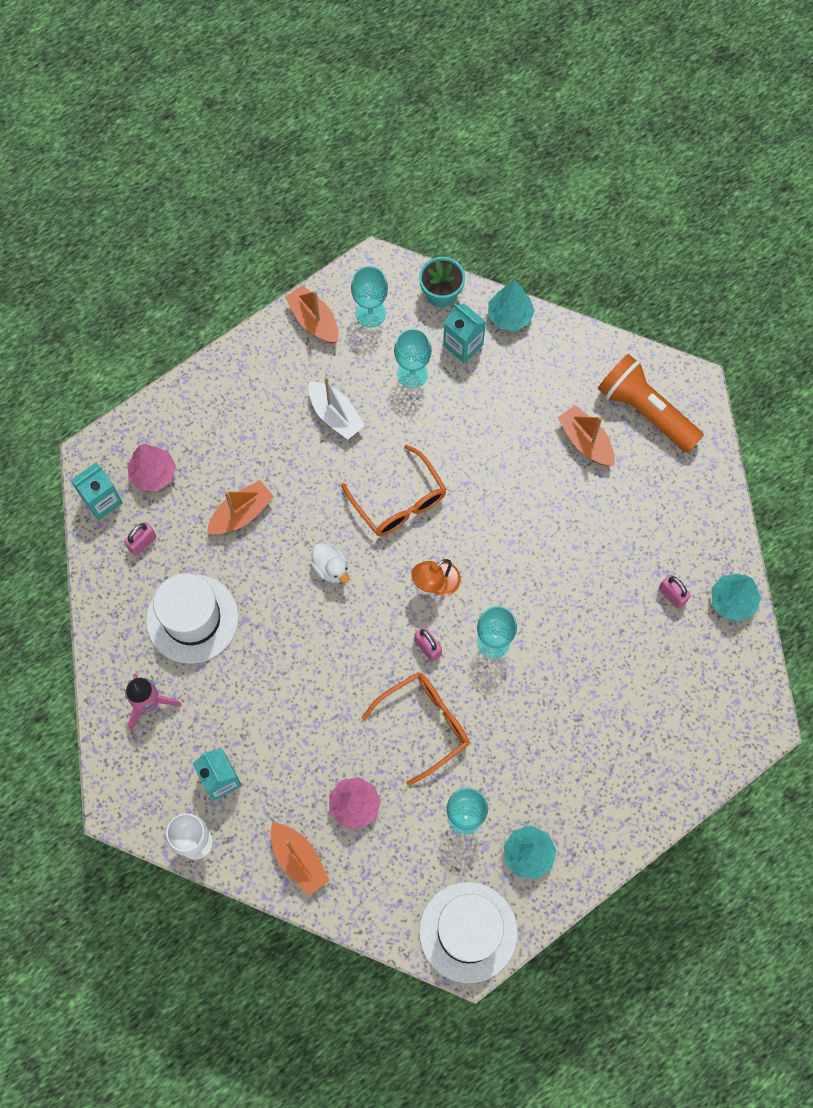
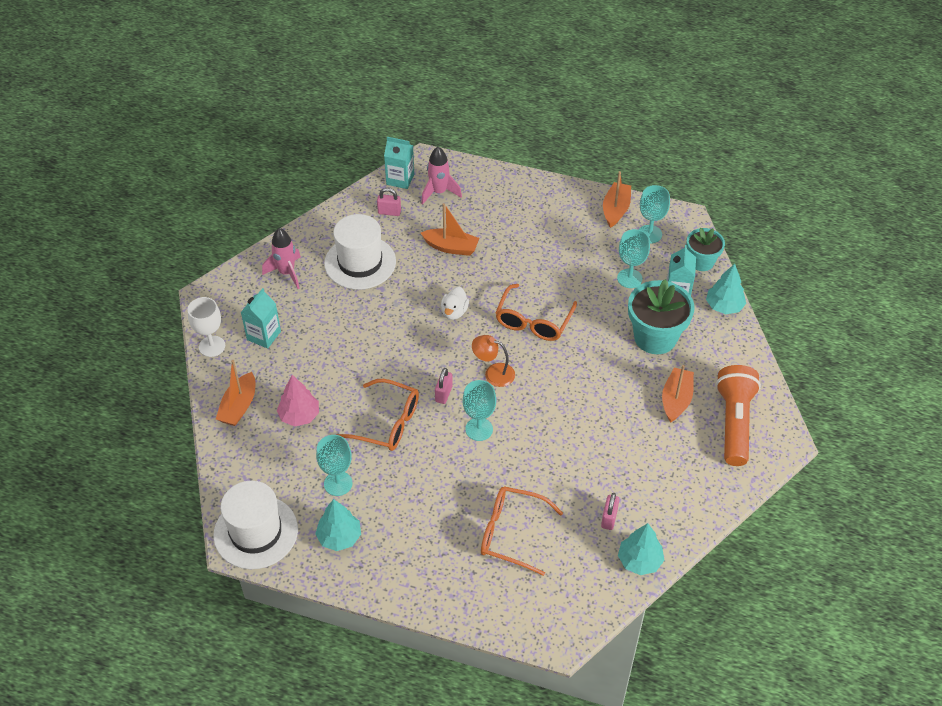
camera: 55 degrees right, 20 degrees down
(153, 474) = (439, 192): pink tree -> pink rocket
(335, 415) = (562, 256): white boat -> none
(501, 405) = (655, 337): none -> turquoise flower pot
(631, 692) = (512, 533): none -> orange glasses

